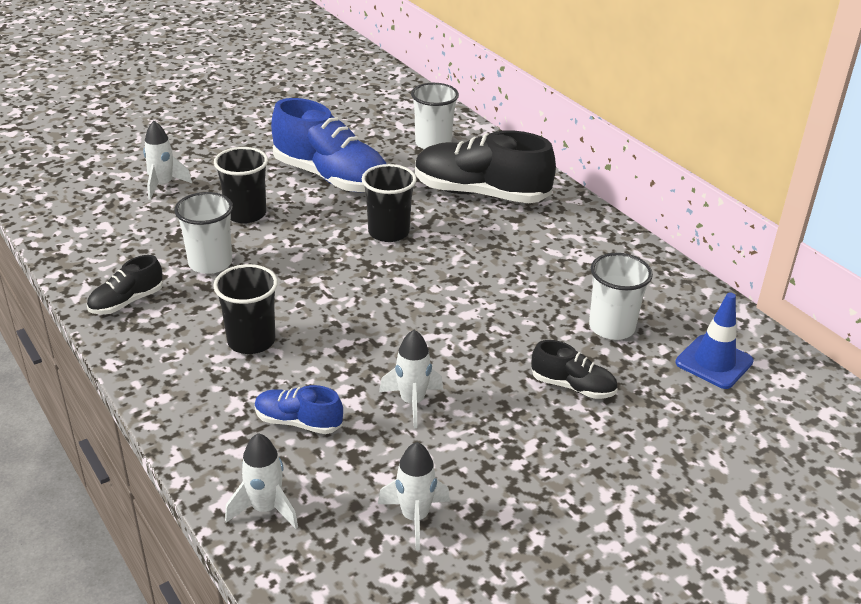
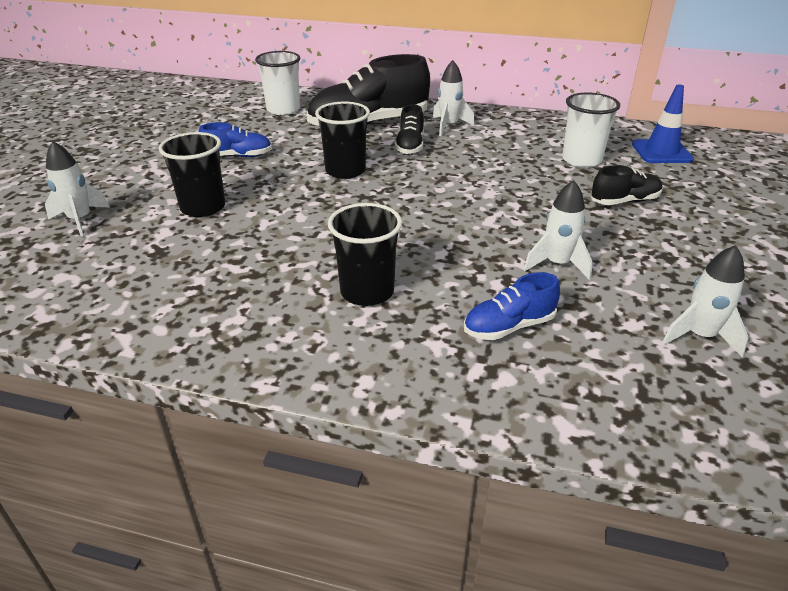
camera: 40 degrees left, 0 degrees up
(127, 302) = (193, 325): black shoe -> black shoe (410, 146)
(210, 263) = (229, 255): white cup -> none
(265, 508) = (604, 407): white rocket -> white rocket (449, 126)
(331, 177) = (238, 156): blue shoe -> blue shoe, size x0.49

